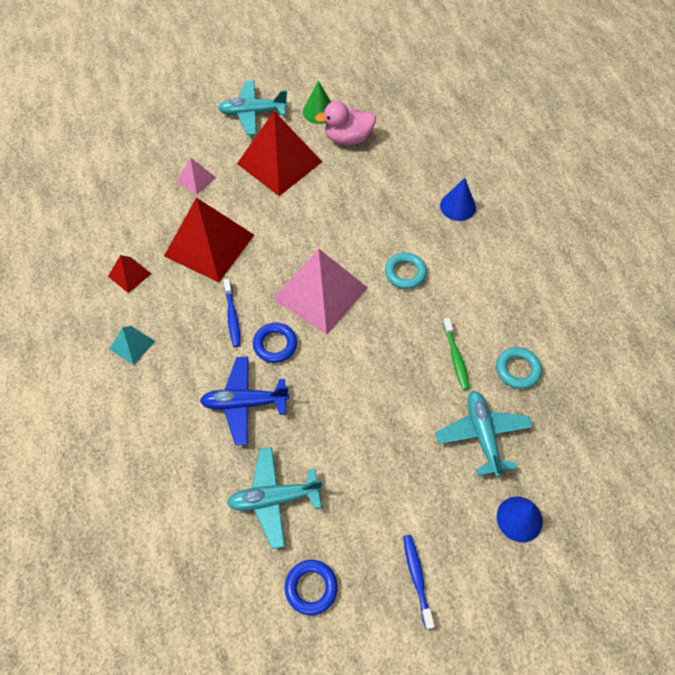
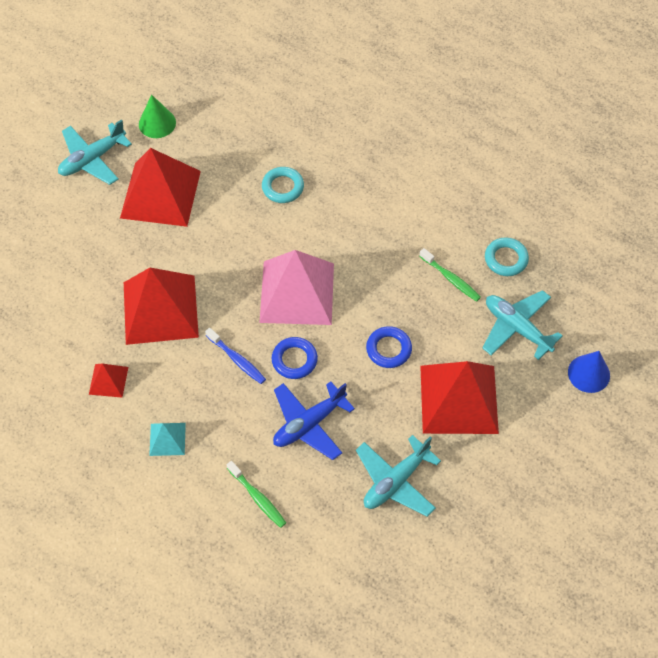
camera: 35 degrees left, 0 degrees up
(157, 436) = (257, 498): none -> green toothbrush
(196, 179) = (93, 255): pink pyramid -> none
(311, 588) = (477, 525): blue ring -> blue ring (388, 349)
(348, 138) = (206, 135): pink duck -> none
(383, 464) = (459, 399): none -> red pyramid
(405, 273) = (356, 231): turquoise ring -> turquoise ring (283, 187)
(417, 578) = (548, 465): blue toothbrush -> none
(458, 206) = (355, 145): blue cone -> none

